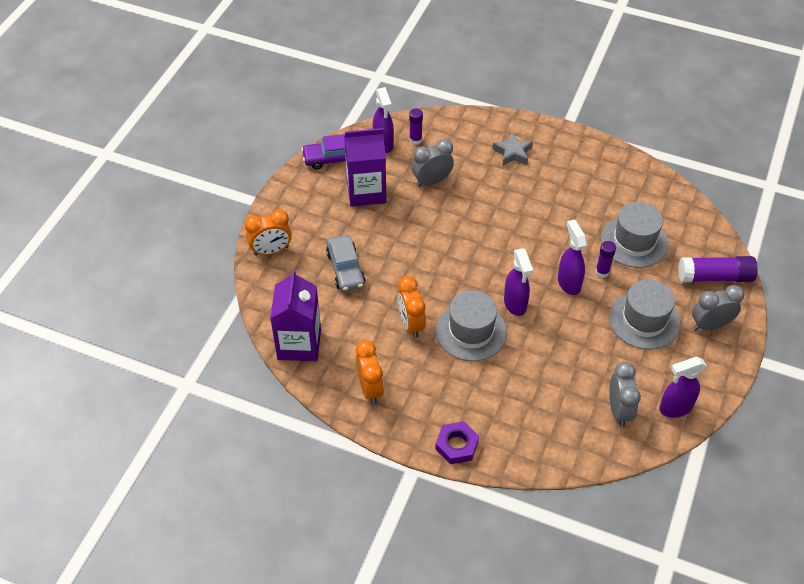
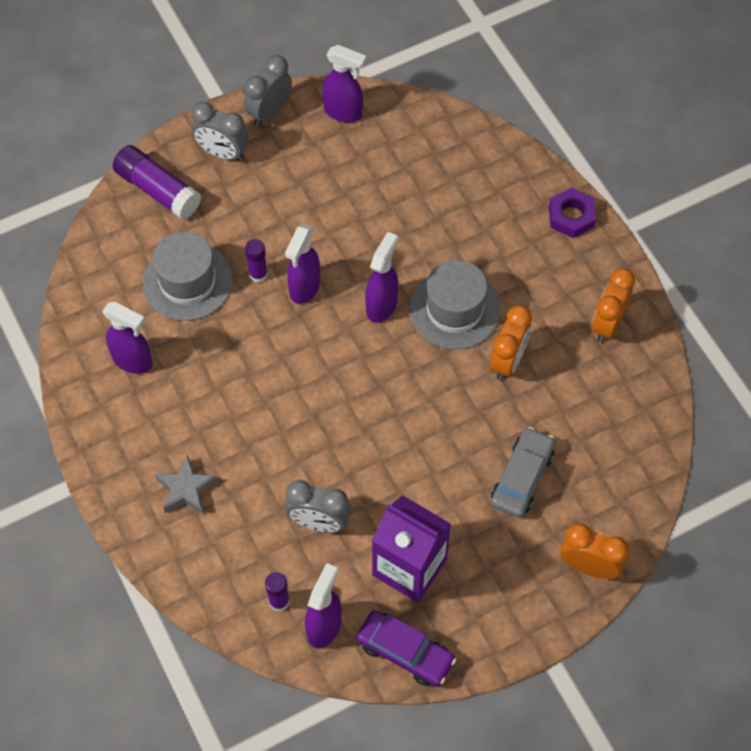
camera: 140 degrees left, 10 degrees up
(299, 344) = (643, 423): purple carton -> none
(610, 187) = (133, 361): none -> purple spray bottle
(619, 410) = (394, 144): grey clock -> grey clock (269, 112)
(644, 320) = (276, 200): grey hat -> none

